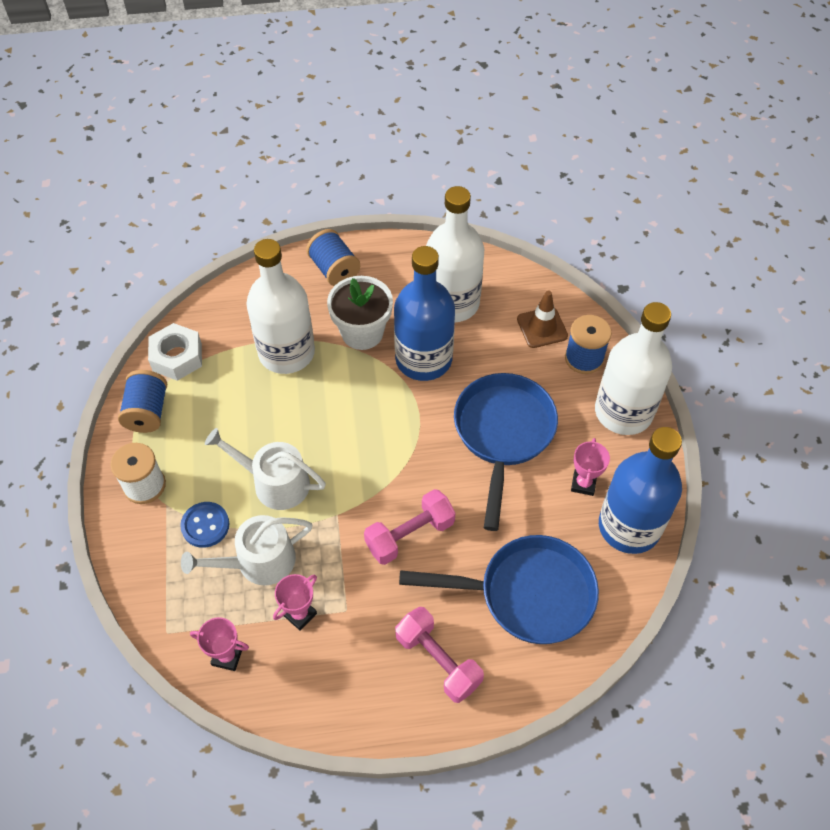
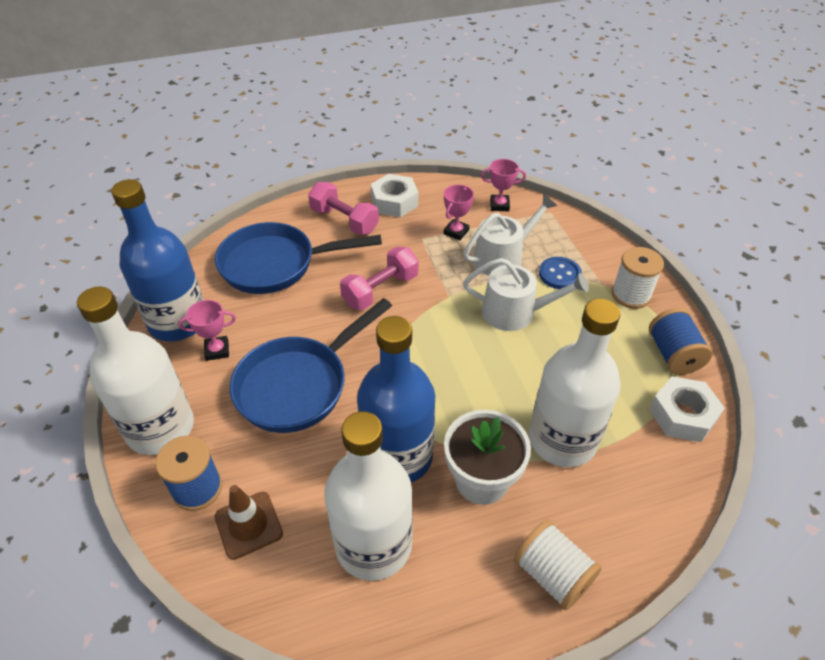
camera: 170 degrees right, 10 degrees down
(334, 269) = (552, 574): blue spool -> white spool
(366, 688) = (394, 202): none -> white nut
(503, 434) = (298, 385): blue pan -> blue pan turned 45 degrees clockwise
(583, 484) = (217, 350): pink trophy -> pink trophy turned 75 degrees clockwise

